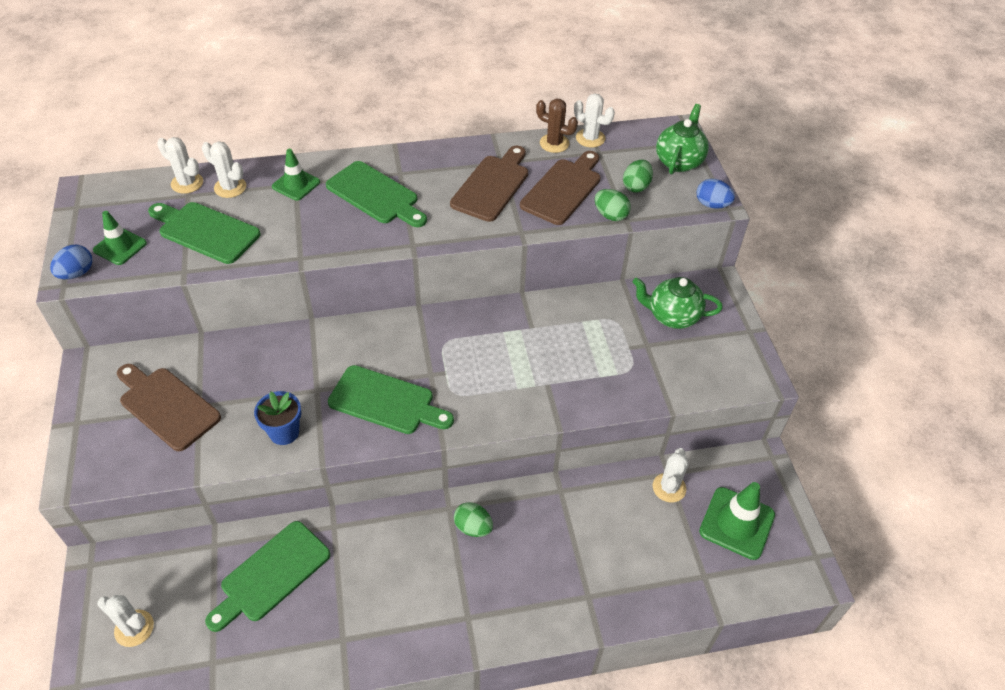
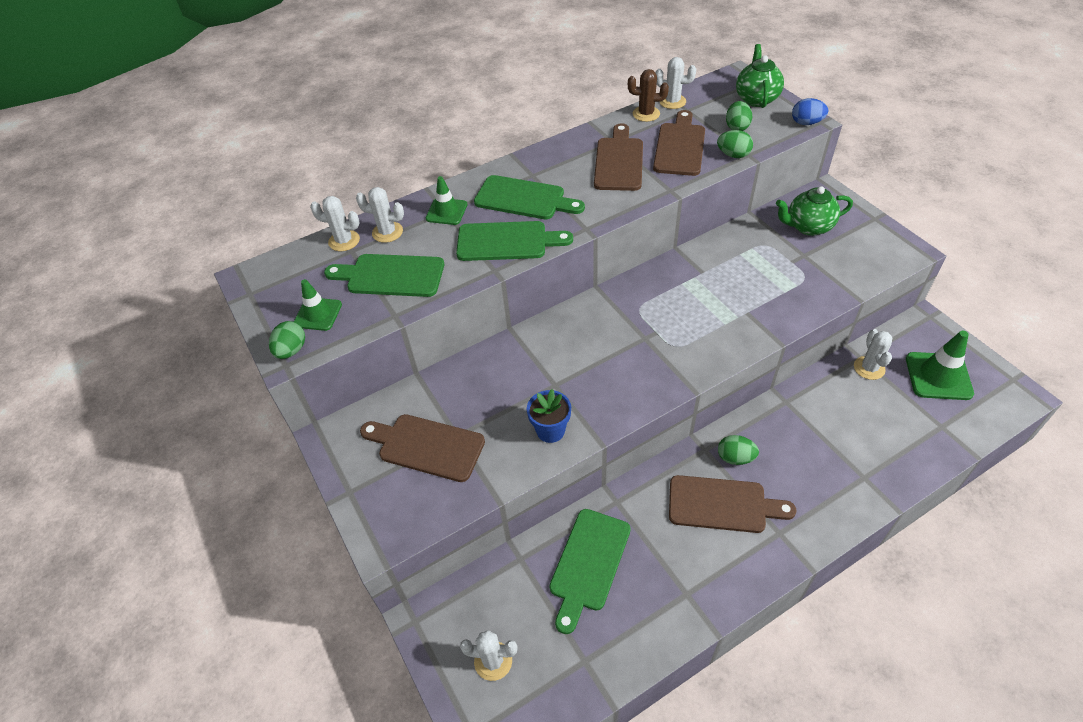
camera: 15 degrees left, 0 degrees up
(77, 273) = (291, 350): blue egg -> green egg
(386, 402) = (622, 373): green cutting board -> green cutting board (507, 242)
(431, 568) = (722, 505): none -> brown cutting board

